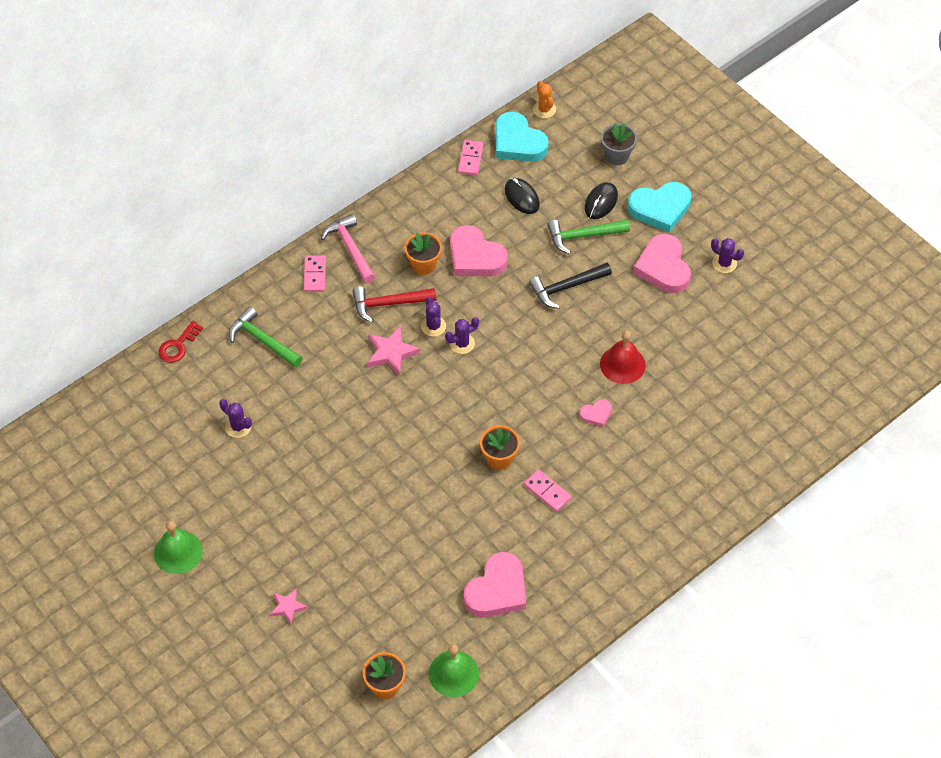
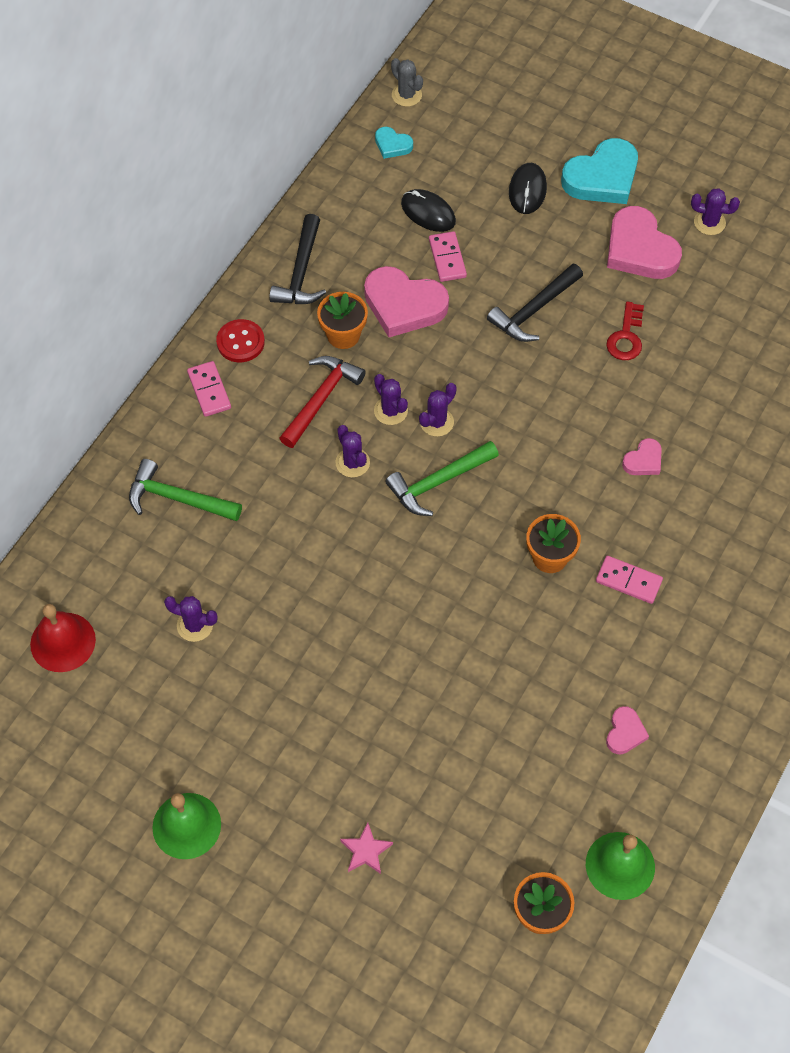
camera: 20 degrees left, 5 degrees up
(178, 346) = (68, 541): red key -> red key (626, 337)
(350, 248) = (240, 342): pink hammer -> red button
(389, 304) = (321, 399): red hammer -> red hammer turned 150 degrees clockwise
(391, 353) = (352, 463): pink star -> purple cactus
(413, 213) = (301, 272): none -> black hammer
(470, 159) = (343, 183): pink domino -> pink domino (447, 258)
(497, 590) = (625, 732): pink heart -> pink heart, size x0.49
(518, 142) = (392, 145): turquoise heart -> turquoise heart, size x0.49
(544, 109) = (406, 95): orange cactus -> grey cactus
(583, 236) = (525, 239): green hammer -> green hammer (438, 482)
(617, 156) = (520, 127): grey flower pot -> none
(622, 364) = (646, 386): red bell -> red bell (63, 642)

